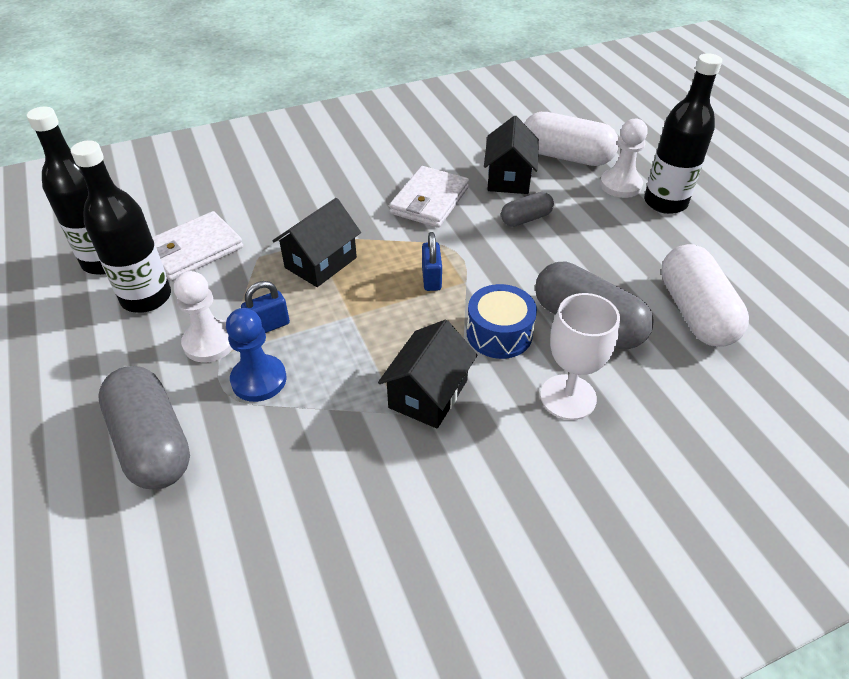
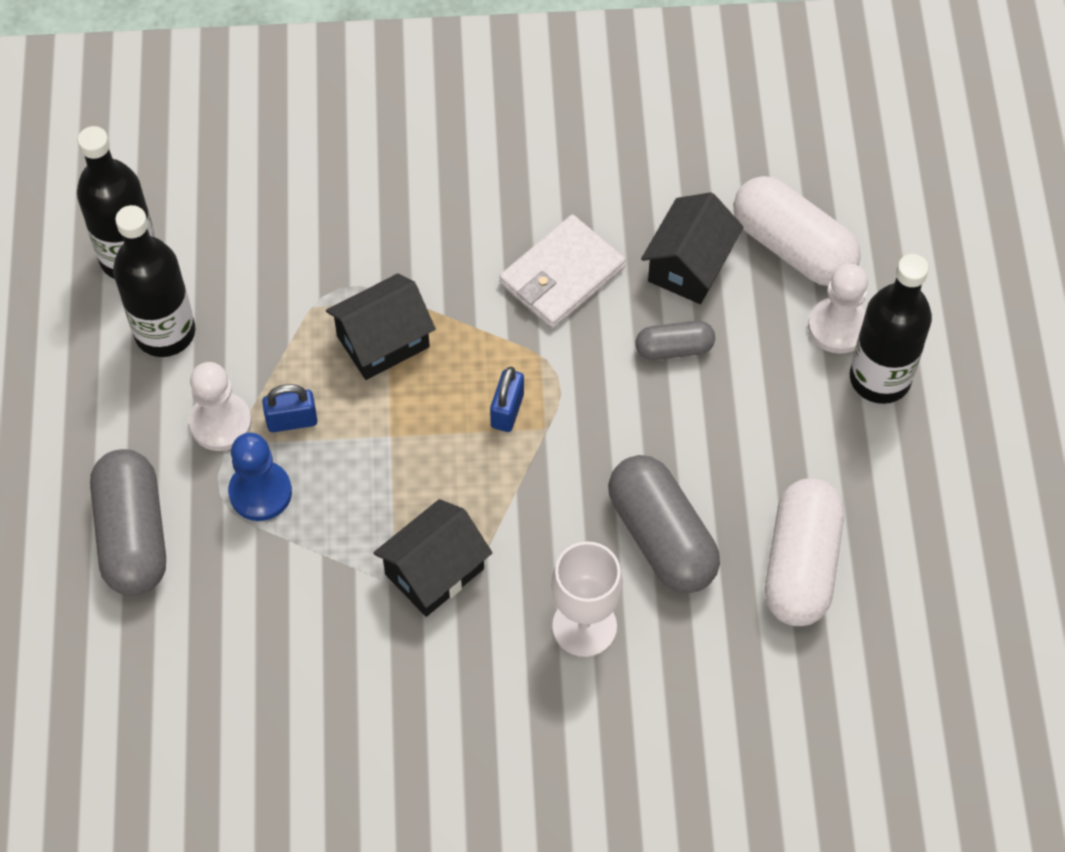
camera: 20 degrees right, 15 degrees up
(194, 250) = (237, 271): white wallet -> none
(499, 333) = (550, 518): blue drum -> none

